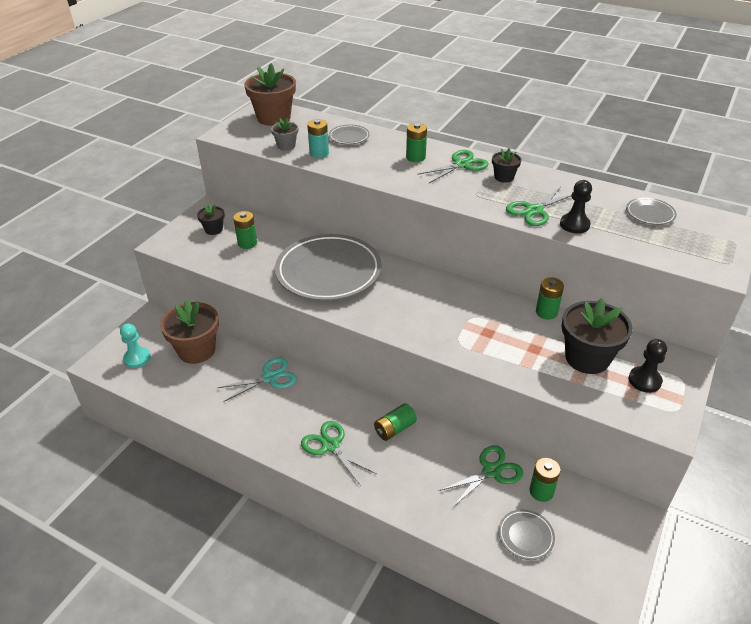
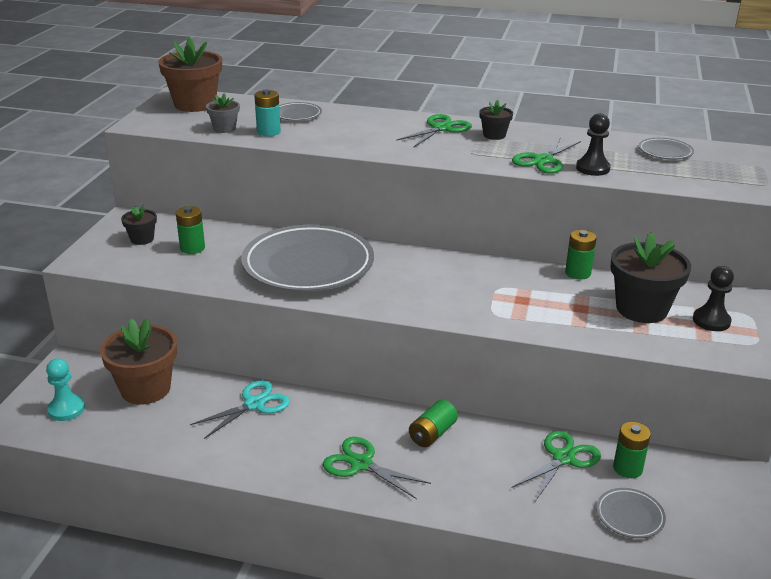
camera: 15 degrees left, 10 degrees down
(415, 157) = (385, 126): green battery -> none

